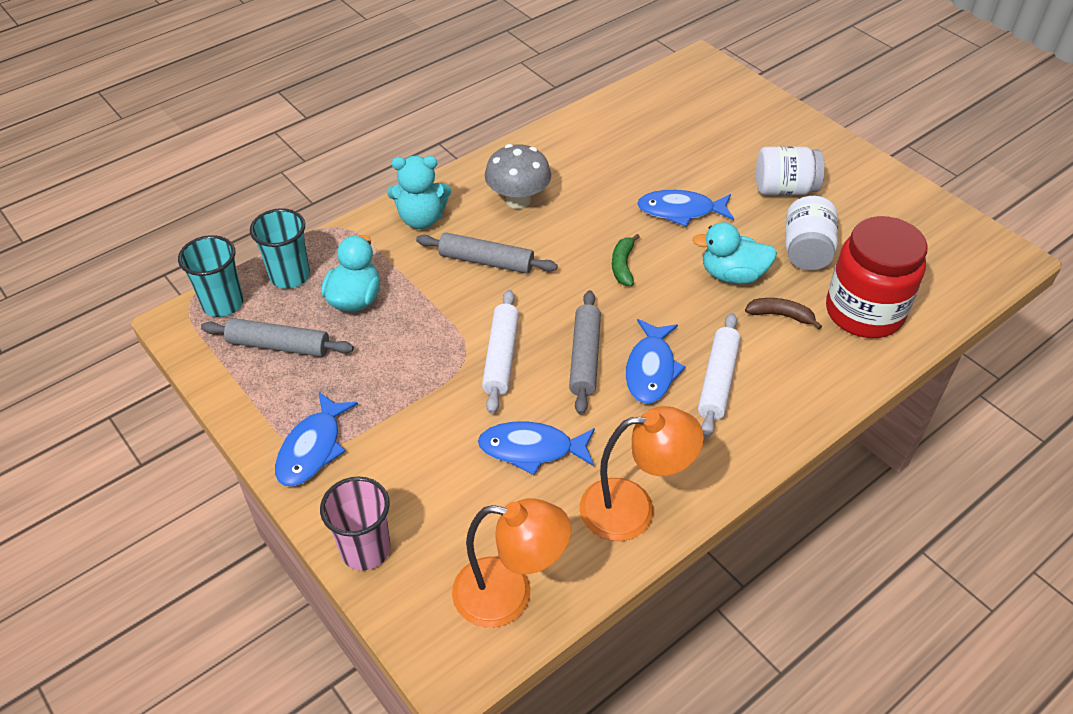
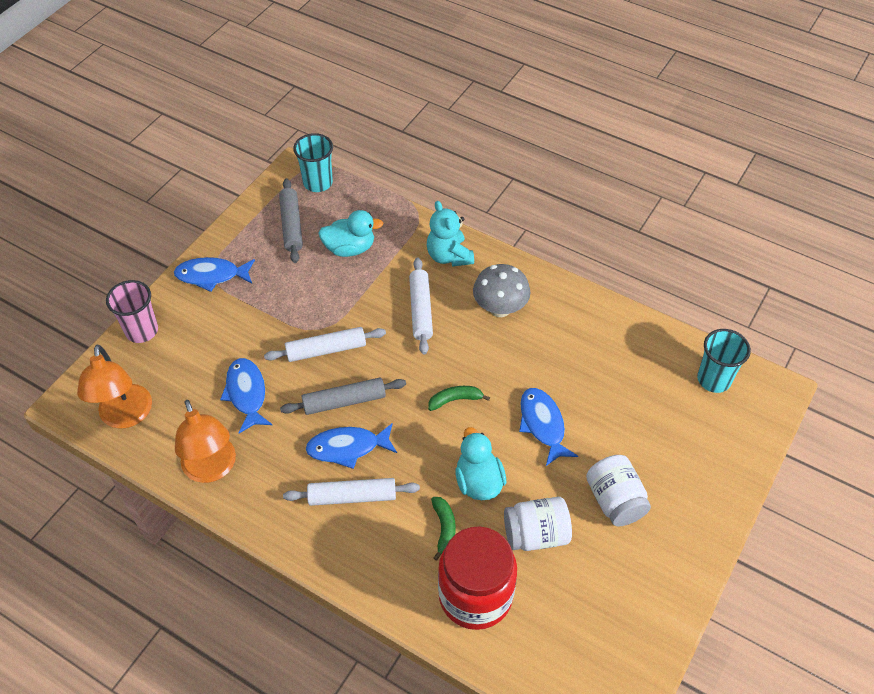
camera: 70 degrees right, 5 degrees up
(290, 276) = (357, 206): turquoise cup -> turquoise cup (714, 379)
(486, 261) = (420, 310): grey rolling pin -> white rolling pin
(780, 315) = (444, 528): brown banana -> green banana

